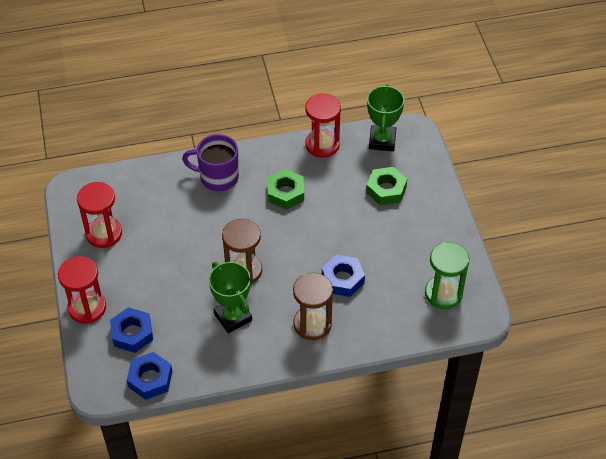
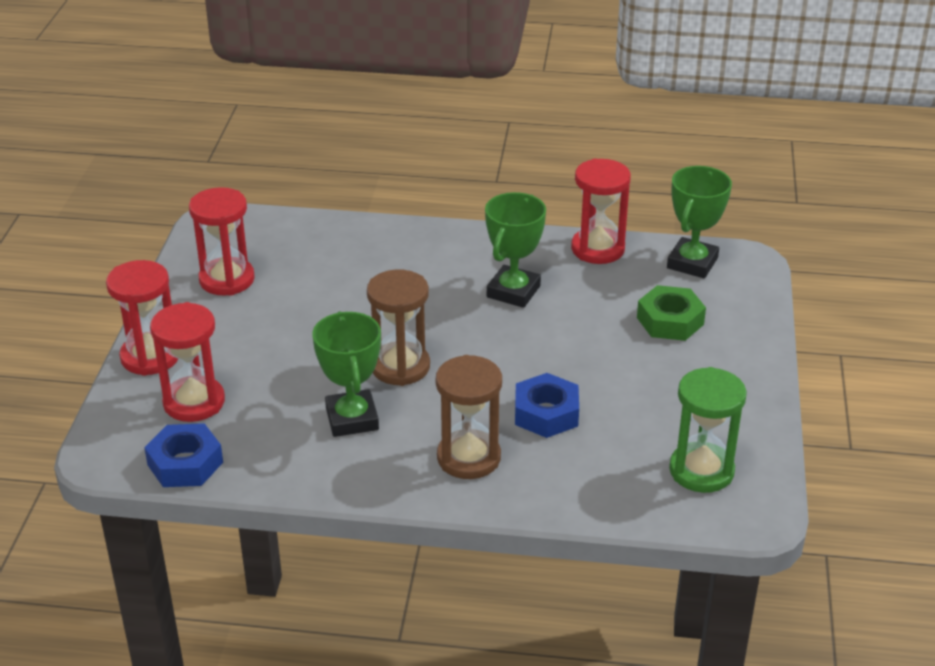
camera: 20 degrees right, 15 degrees down
(132, 333) = (194, 402): blue nut -> red hourglass
(218, 177) = (424, 253): purple mug -> none
(285, 193) = (513, 291): green nut -> green trophy

